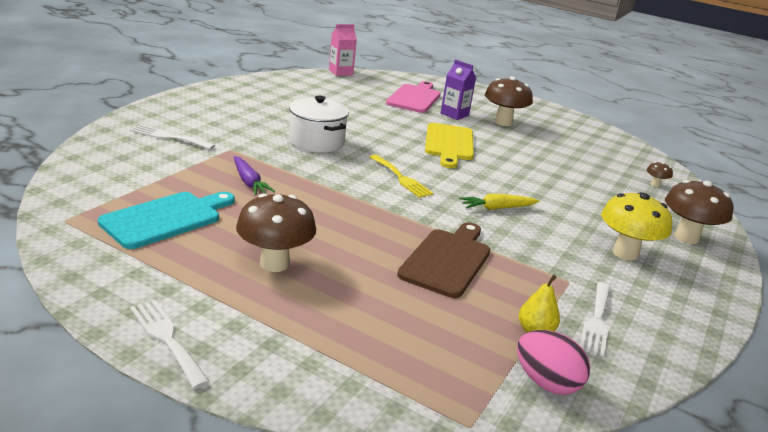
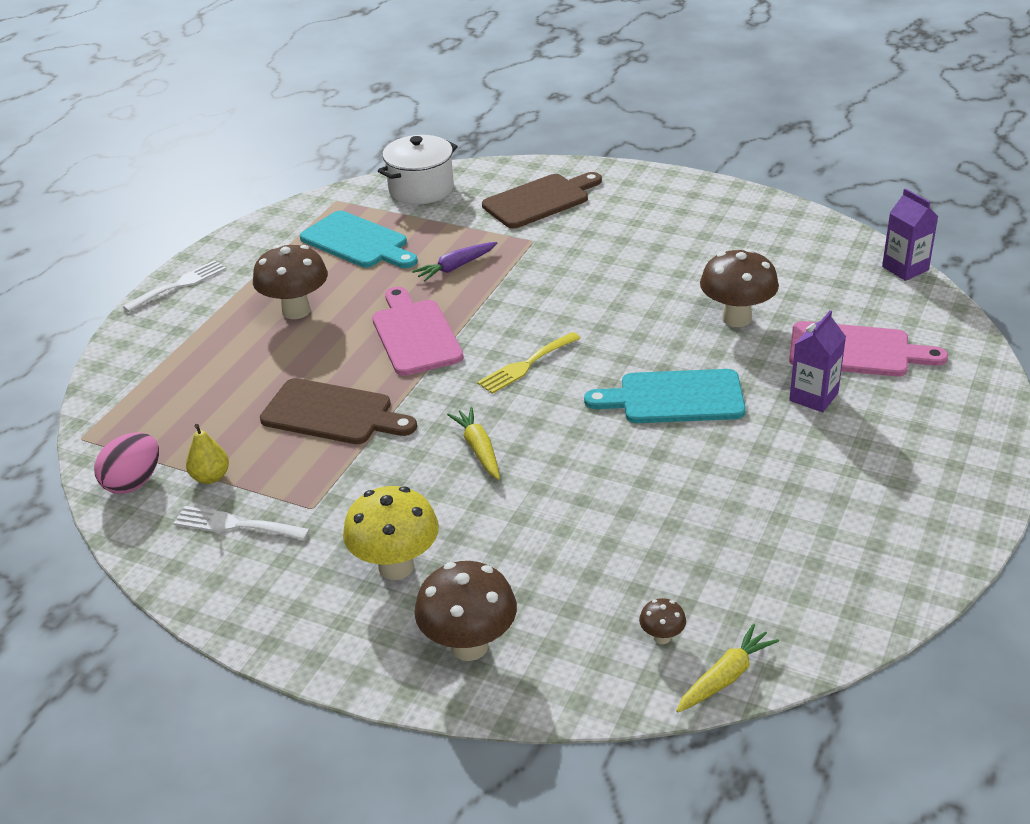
camera: 90 degrees right, 10 degrees up
(169, 137) = (540, 200): white fork -> brown cutting board
(316, 142) = (596, 290): white pot -> white pot (421, 189)
(340, 72) = (905, 268): pink carton -> purple carton
(344, 212) = (415, 334): none -> pink cutting board
(449, 144) = (674, 398): yellow cutting board -> turquoise cutting board
(503, 122) = (825, 453): brown mushroom -> brown mushroom (736, 318)
(676, 176) = (725, 677): none -> yellow carrot

